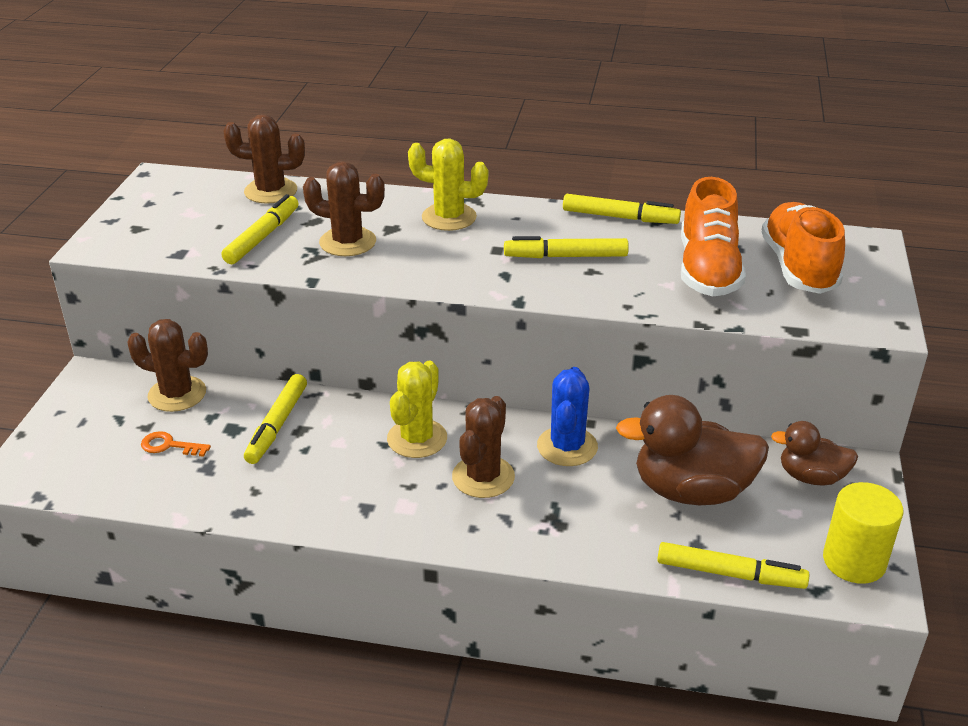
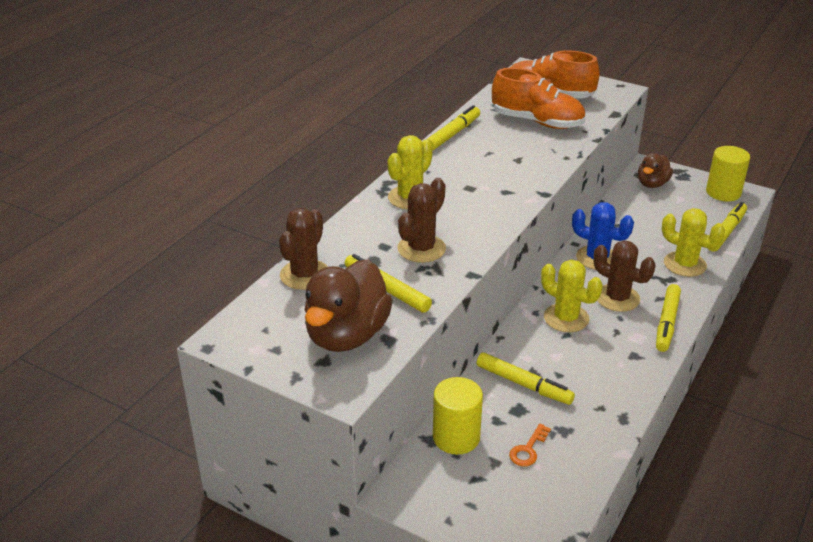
camera: 70 degrees left, 0 degrees up
(177, 394) = (456, 437): brown cactus -> yellow cylinder
(565, 256) = (494, 164): yellow marker -> yellow marker (667, 323)
(605, 534) = (685, 264): none -> yellow cactus
(691, 491) = (653, 225): brown duck -> brown duck (347, 335)

